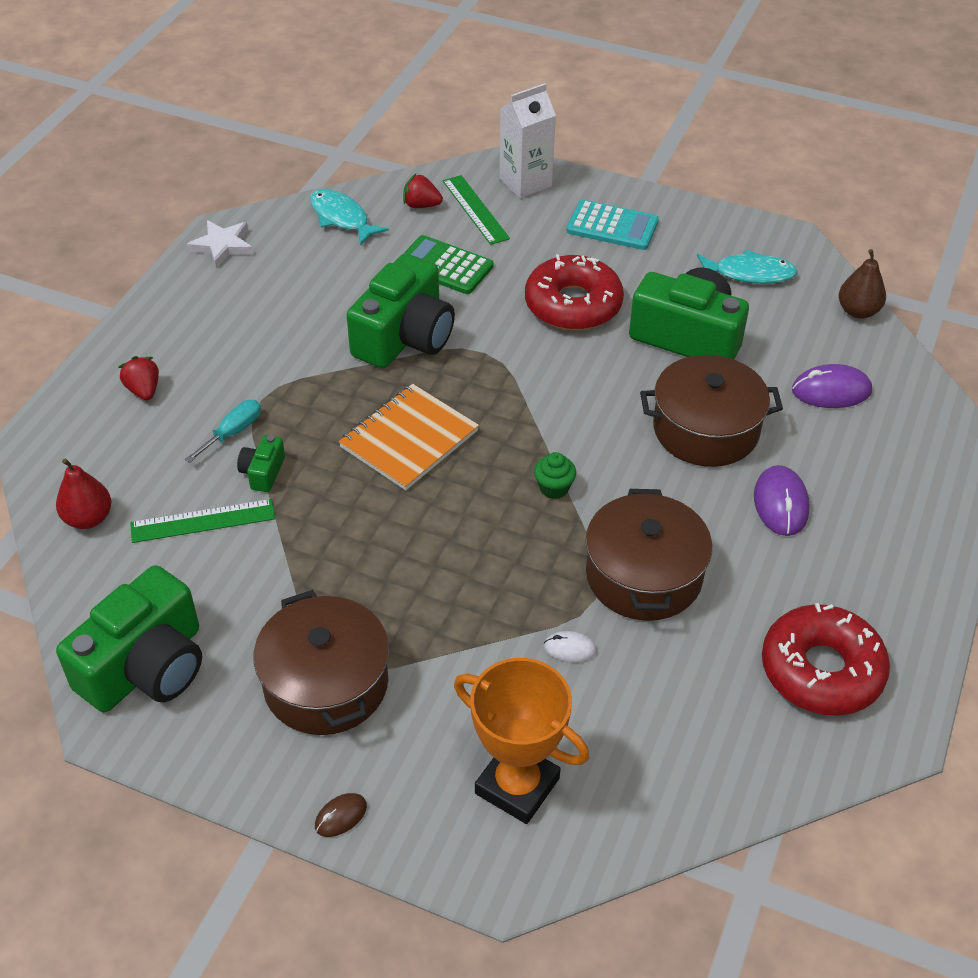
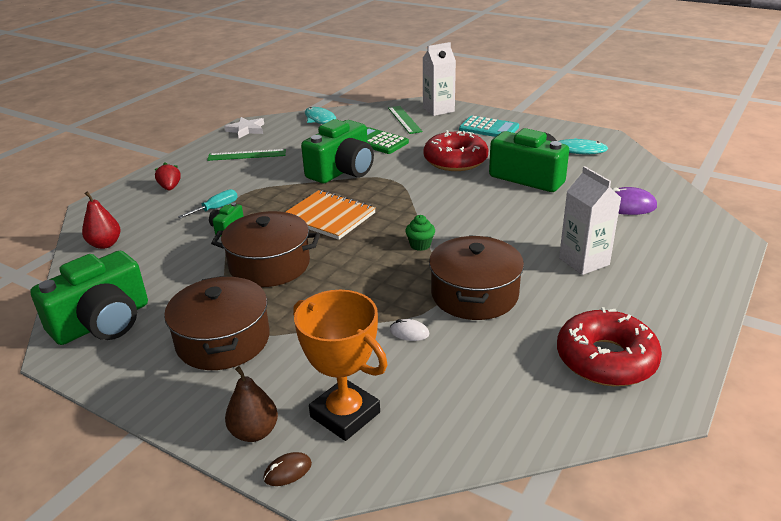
camera: 10 degrees right, 15 degrees down
(203, 521) = (177, 249): green ruler -> green ruler (247, 155)
(340, 816) = (201, 423): brown mouse -> brown mouse (287, 471)
(409, 439) = (328, 217): orange notebook -> orange notebook turned 75 degrees clockwise
(421, 205) = (371, 117): red strawberry -> none
(705, 429) = (534, 221): brown pot -> brown pot (269, 265)
(780, 504) = (584, 261): purple mouse -> white carton
(858, 311) = (649, 169): brown pear -> brown pear (254, 432)

